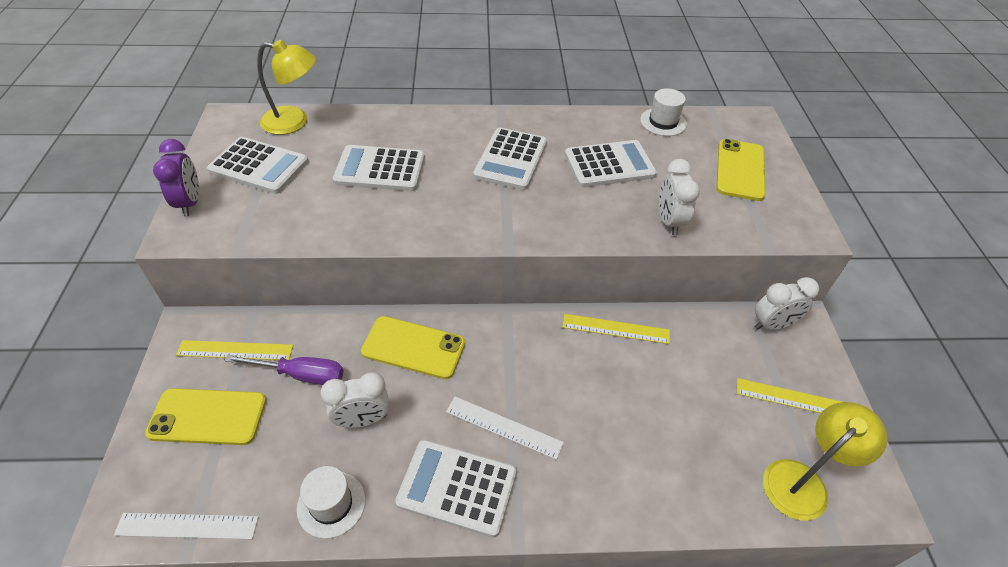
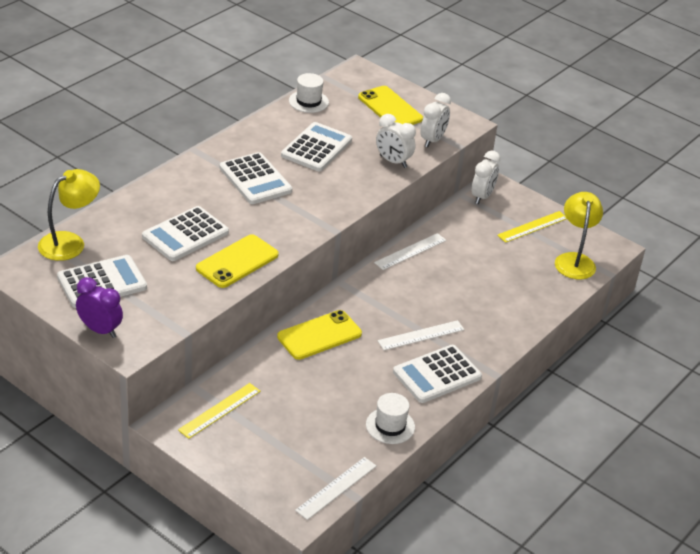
camera: 50 degrees left, 10 degrees down
(208, 416) = (262, 446): yellow phone -> yellow phone (237, 261)
(301, 375) = (279, 392): purple screwdriver -> none
(362, 420) = (347, 385): white clock -> white clock (432, 140)
(616, 329) = (410, 251): yellow ruler -> white ruler

